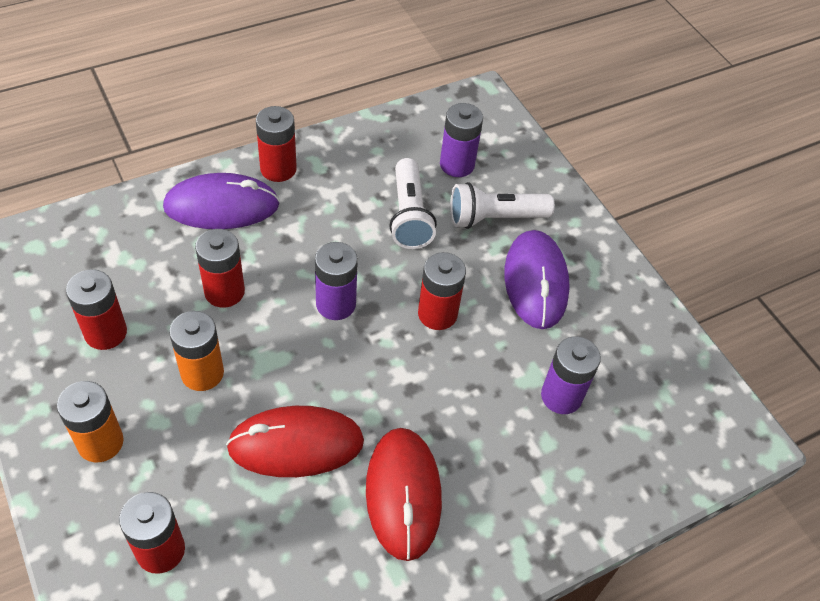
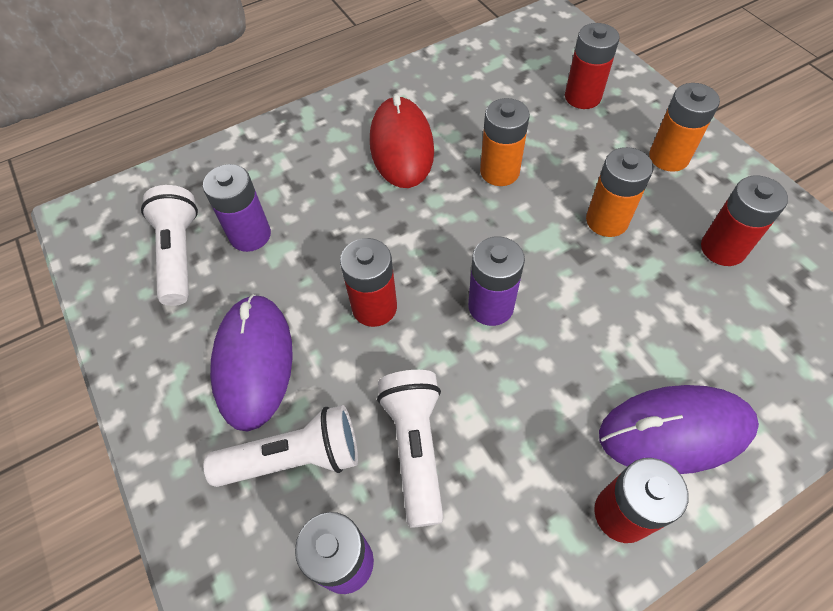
camera: 175 degrees left, 5 degrees up
(224, 291) = (620, 307): red battery -> none
(296, 444) = (499, 172): red mouse -> orange battery
(626, 383) = (179, 254): none -> white flashlight

